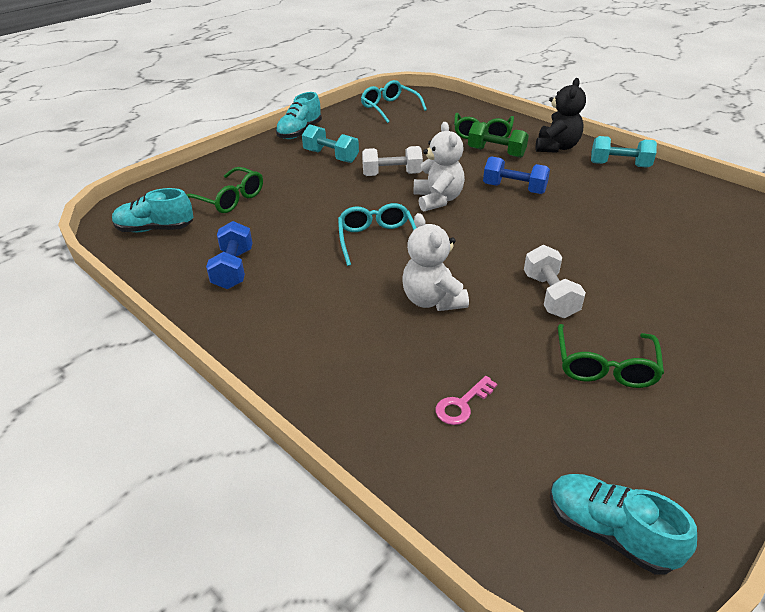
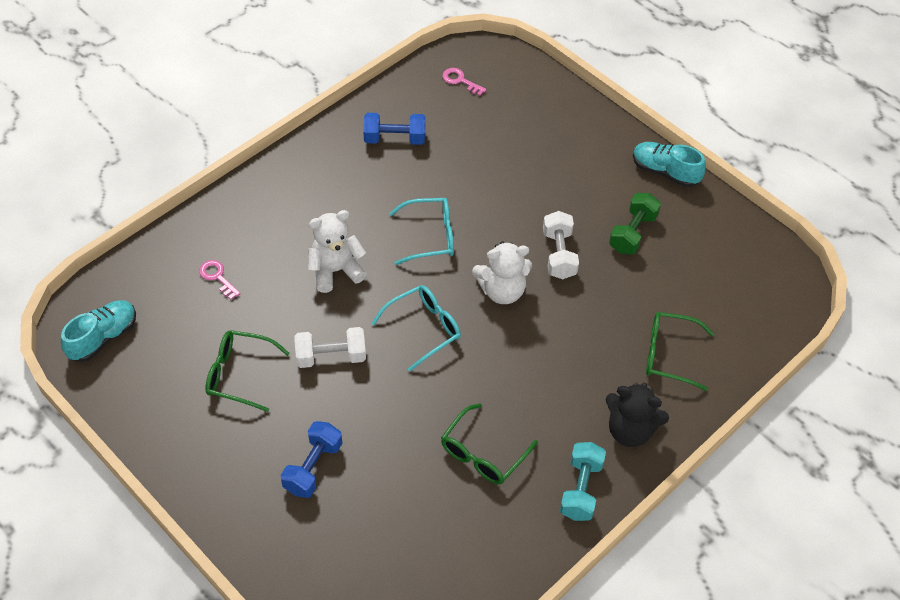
camera: 90 degrees right, 15 degrees up
(155, 229) = (460, 81): turquoise shoe -> pink key
(230, 199) = (510, 125): green glasses -> green glasses (483, 454)
(331, 156) = (602, 201): turquoise dumbbell -> none
(389, 108) = (744, 261): turquoise glasses -> turquoise glasses (424, 328)
(496, 152) = (614, 361): green dumbbell -> green dumbbell (632, 233)
(514, 189) = (523, 364): blue dumbbell -> blue dumbbell (313, 467)

